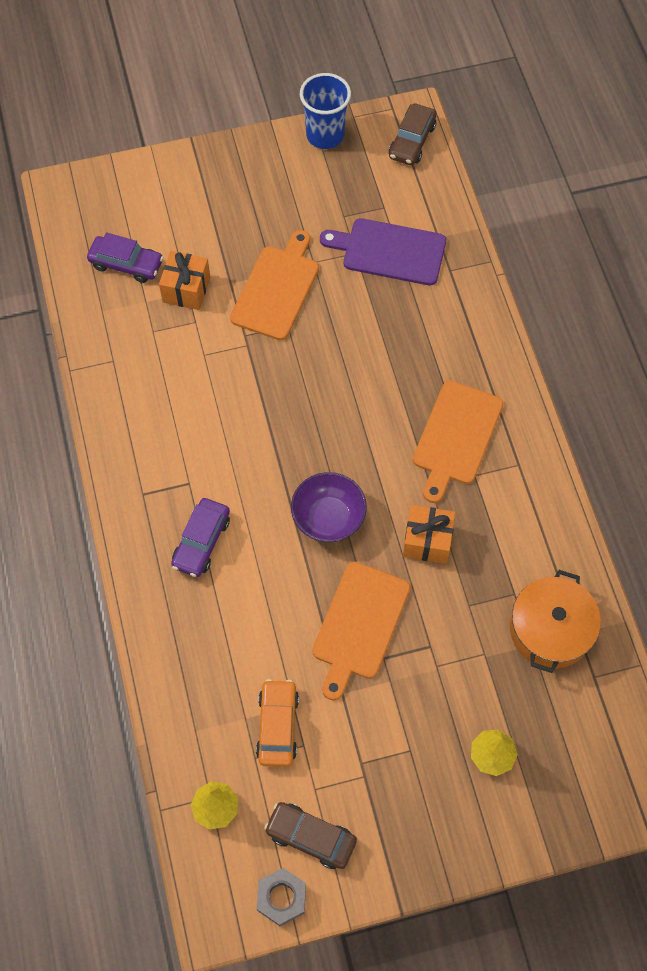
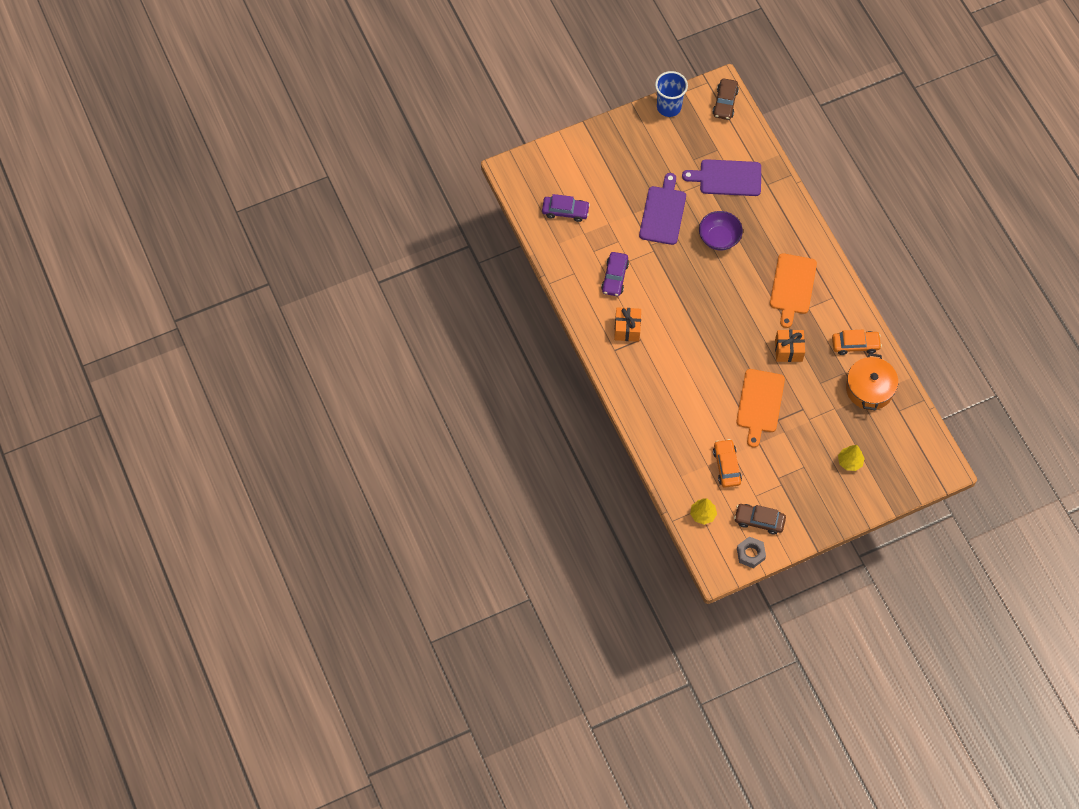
camera: 10 degrees left, 0 degrees up
(186, 289) = (607, 222): orange gift -> orange gift (627, 329)
(201, 542) = (656, 372): purple car -> purple car (614, 277)
(277, 289) = (663, 213): orange cutting board -> purple cutting board
(328, 518) = (728, 346): purple bowl -> purple bowl (719, 238)
(540, 550) = (855, 345): none -> orange car

